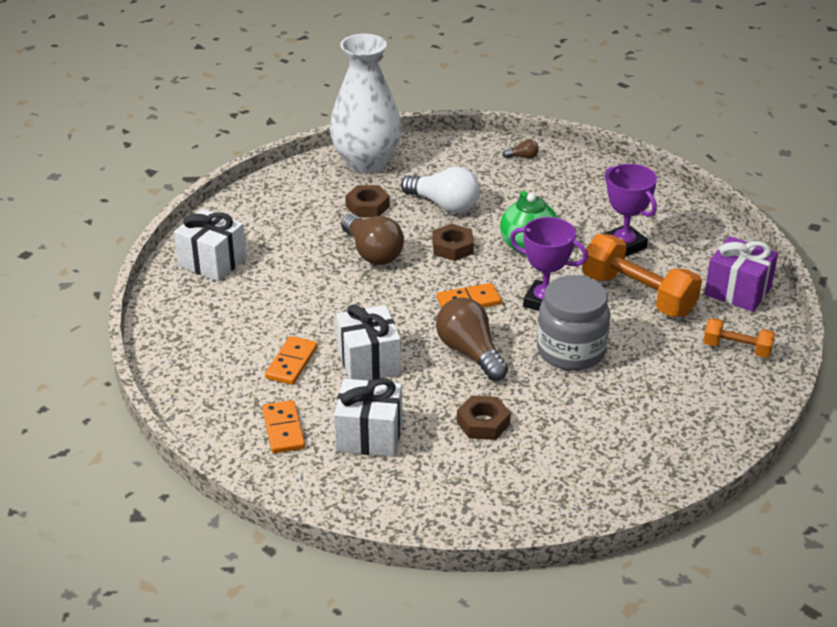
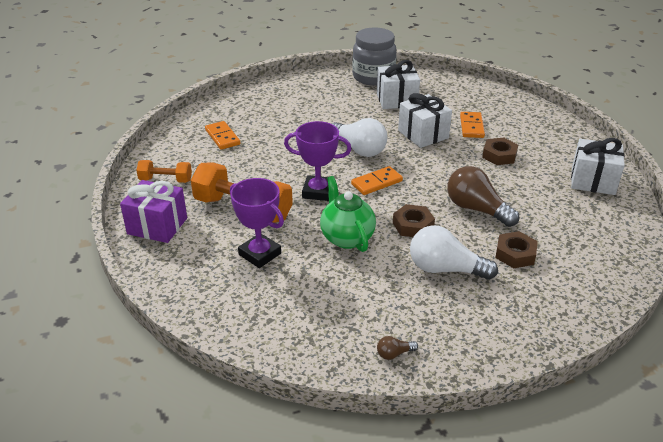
camera: 165 degrees right, 0 degrees up
(283, 429) = (447, 96): orange domino -> orange domino (222, 137)
(366, 163) = (558, 309): white vase -> none
(470, 353) = (359, 149): brown light bulb -> white light bulb
(483, 423) = (333, 114): brown nut -> brown nut (499, 155)
(571, 351) = (289, 160): grey jar -> grey jar (373, 77)

